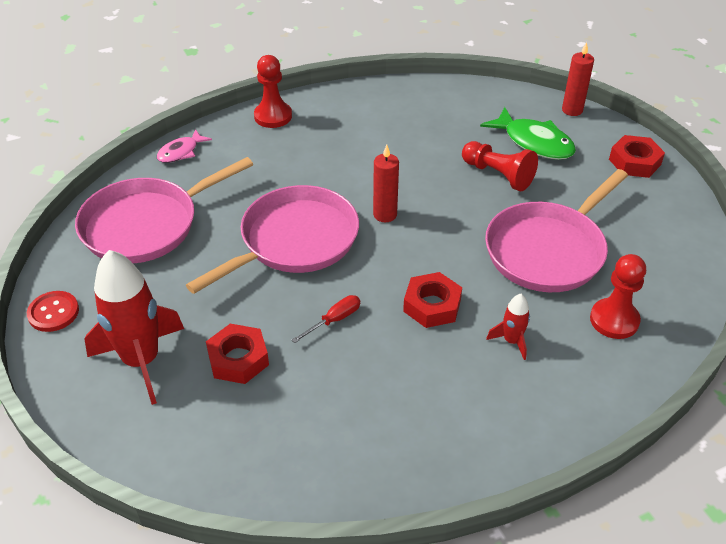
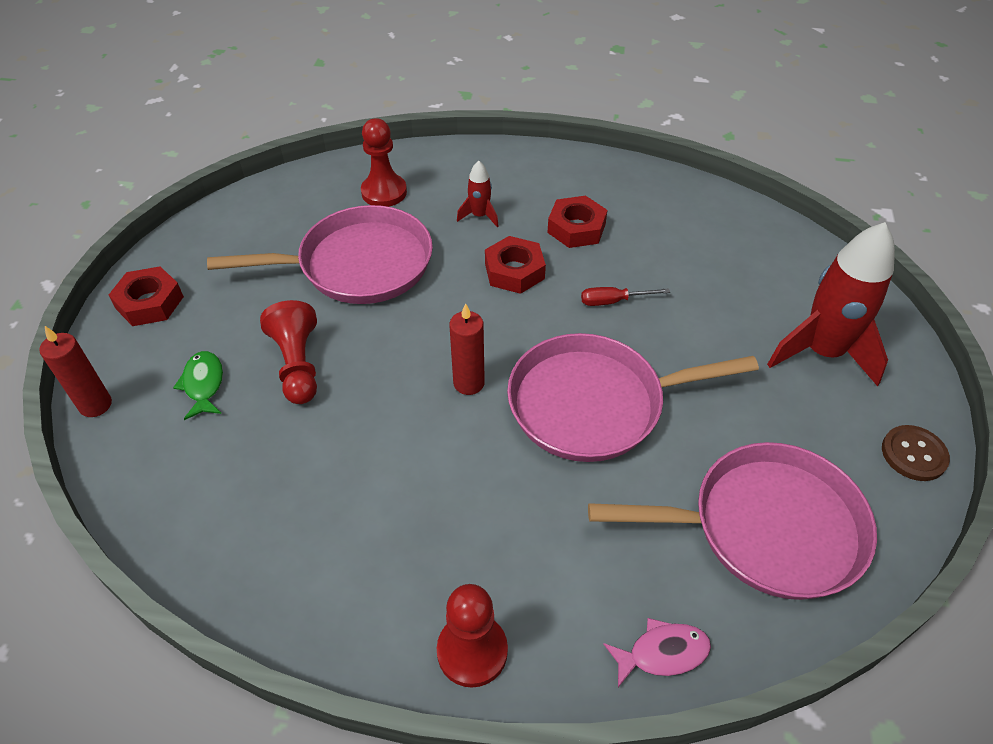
camera: 145 degrees left, 5 degrees up
(53, 312) = (913, 454): red button -> brown button
(238, 359) = (725, 310): red nut -> red nut (576, 228)
(534, 142) = (203, 384): green fish -> green fish, size x0.59

